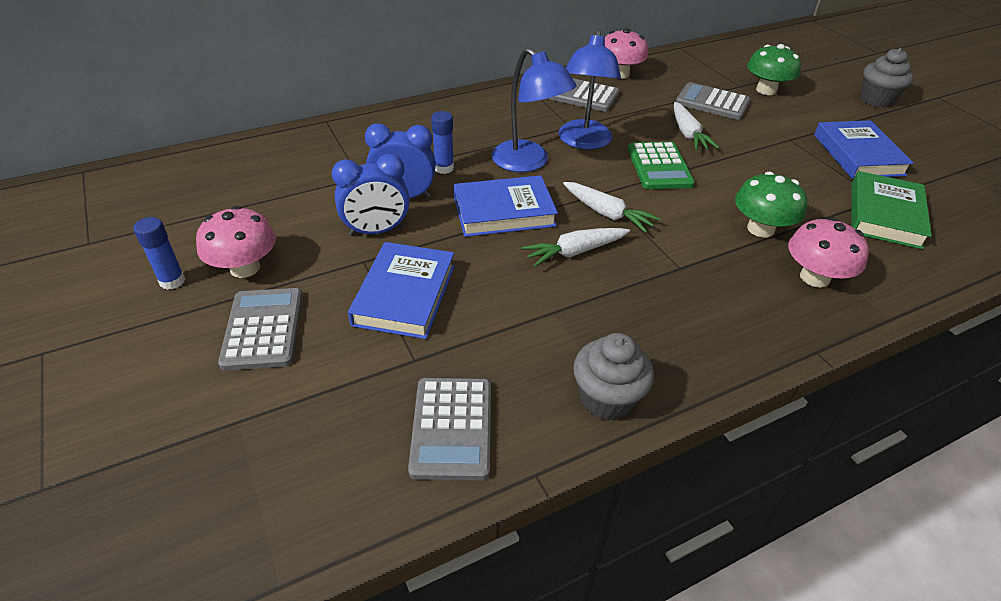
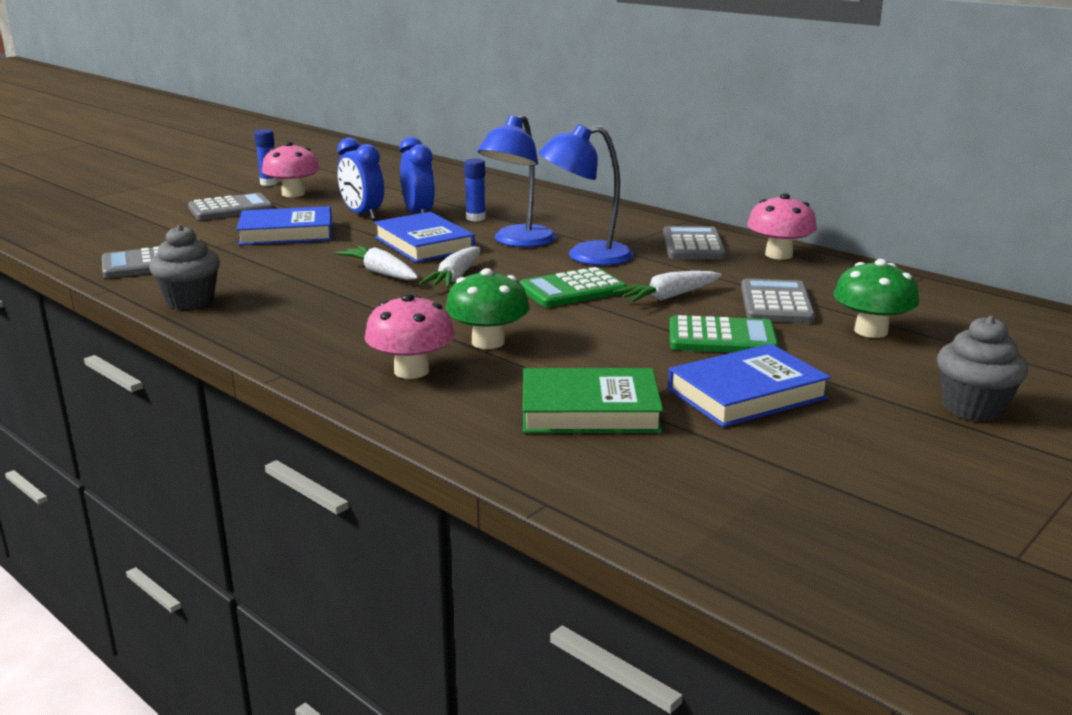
camera: 70 degrees right, 20 degrees down
(768, 137) = (722, 338): none -> green calculator

